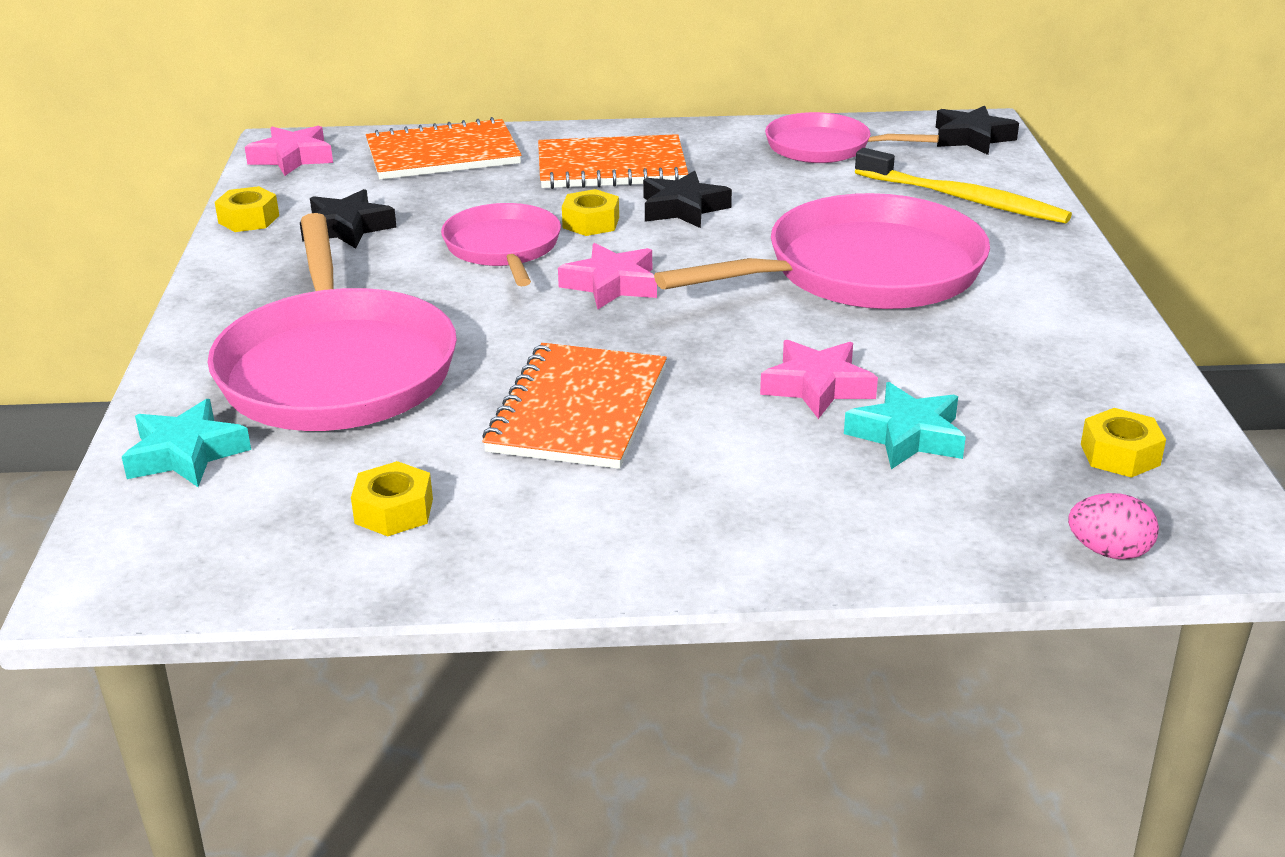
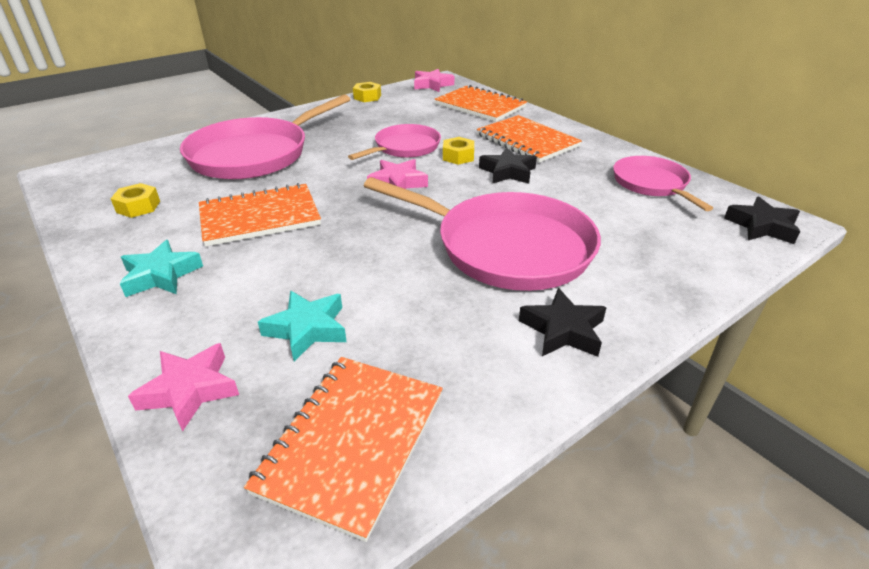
camera: 55 degrees right, 5 degrees up
(186, 454) = (164, 153): turquoise star -> turquoise star (161, 275)
(347, 228) = (382, 114): black star -> black star (563, 330)
(817, 387) = (343, 277): pink star -> pink star (190, 390)
(964, 199) = (663, 252): yellow toothbrush -> none
(1108, 551) = (201, 477): pink egg -> none
(1120, 454) = (352, 441): yellow nut -> orange notebook

